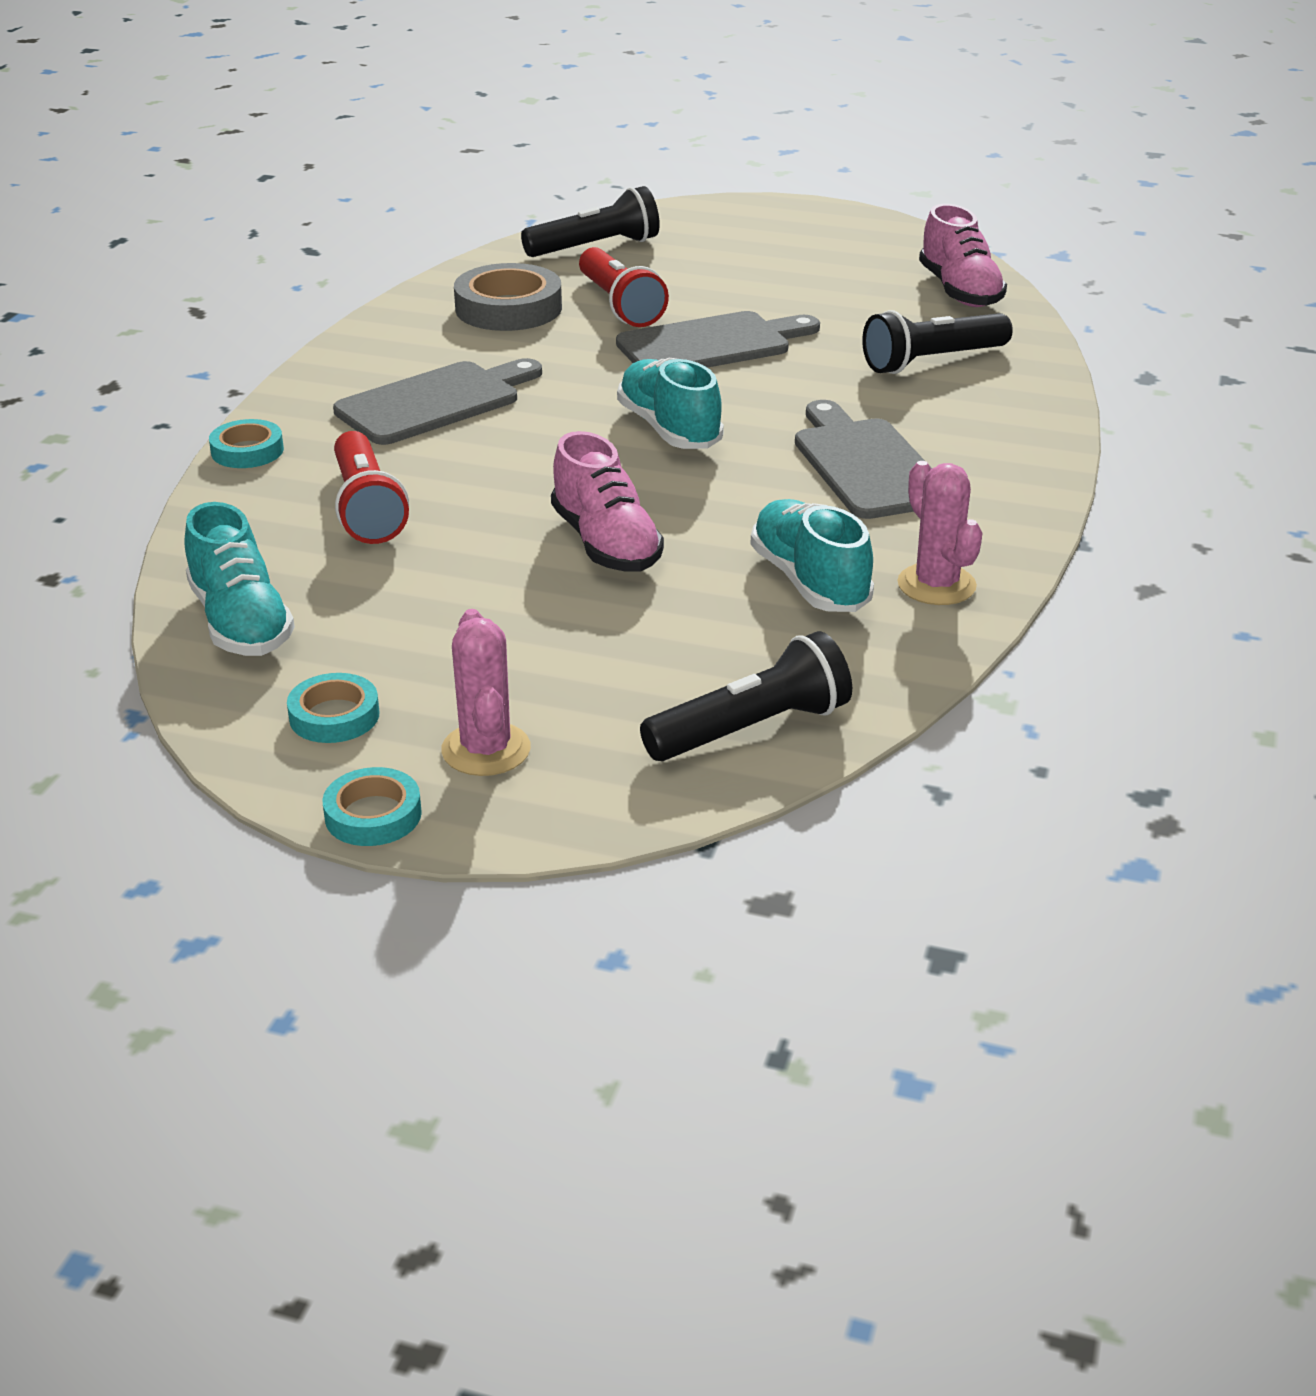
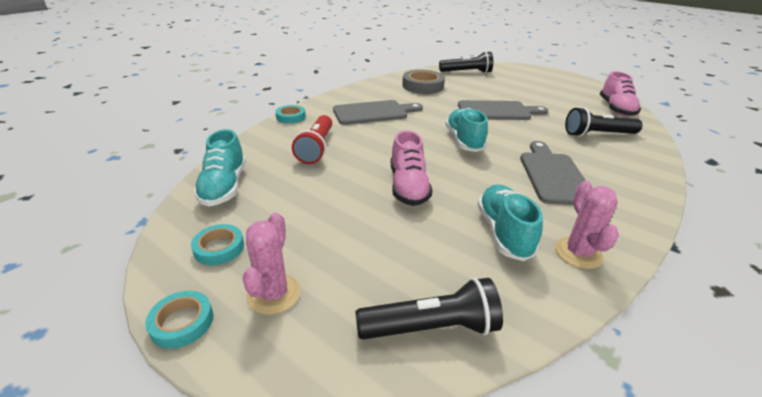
camera: 20 degrees right, 0 degrees up
(619, 305) = (466, 92): red flashlight -> none

